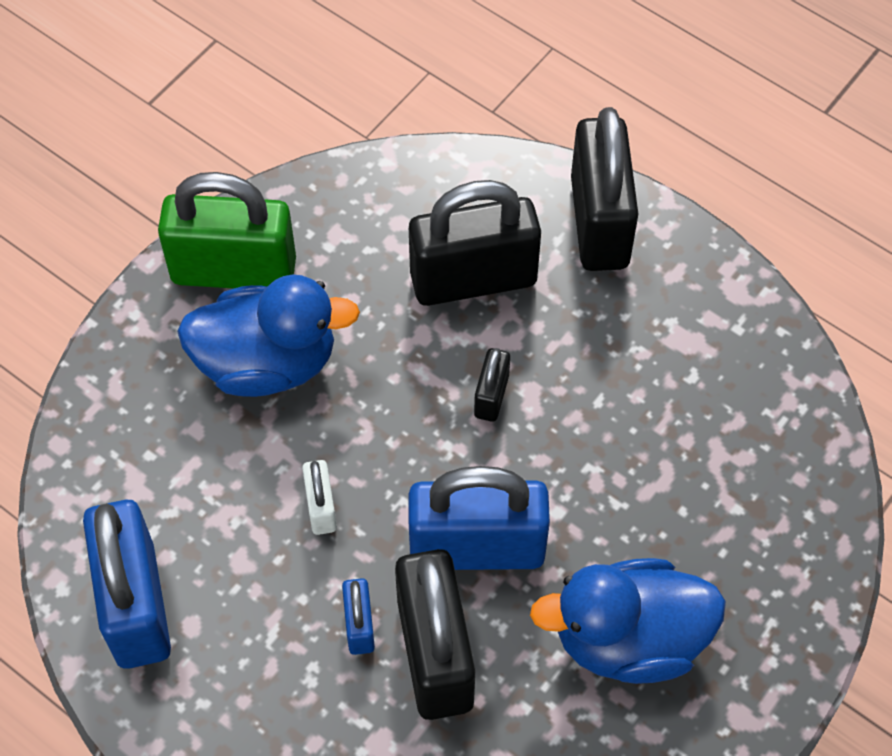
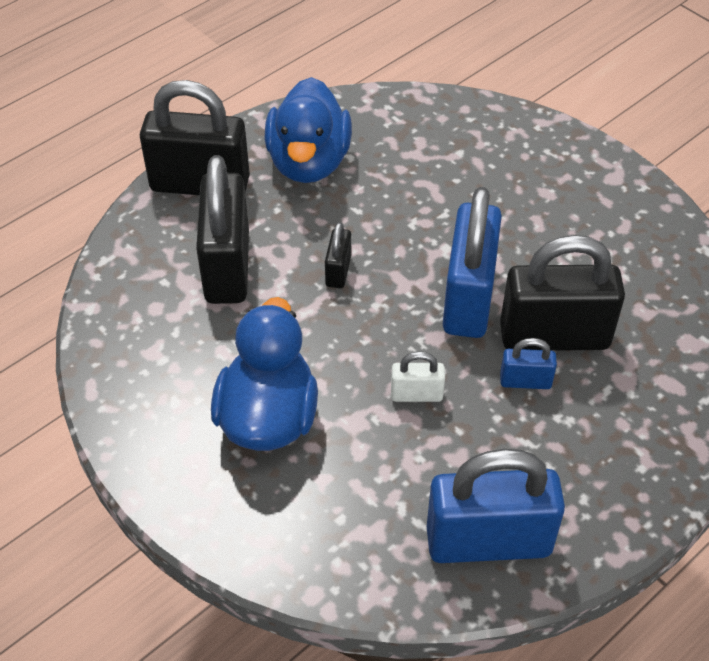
camera: 80 degrees left, 10 degrees down
(234, 270) = (165, 432): green padlock -> none
(491, 396) = (338, 271): black padlock -> black padlock turned 75 degrees clockwise
(629, 639) = (552, 224): blue duck -> blue duck (309, 162)

